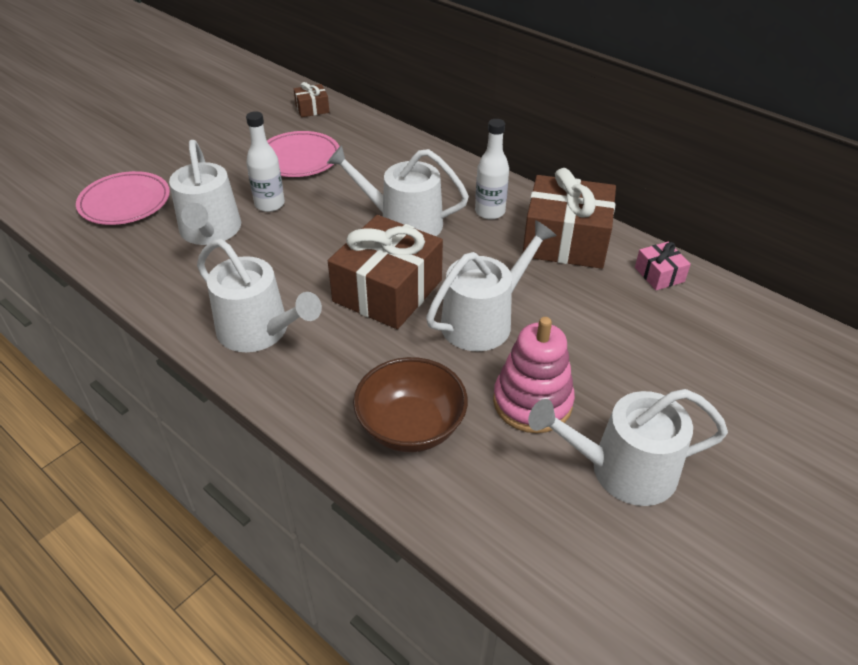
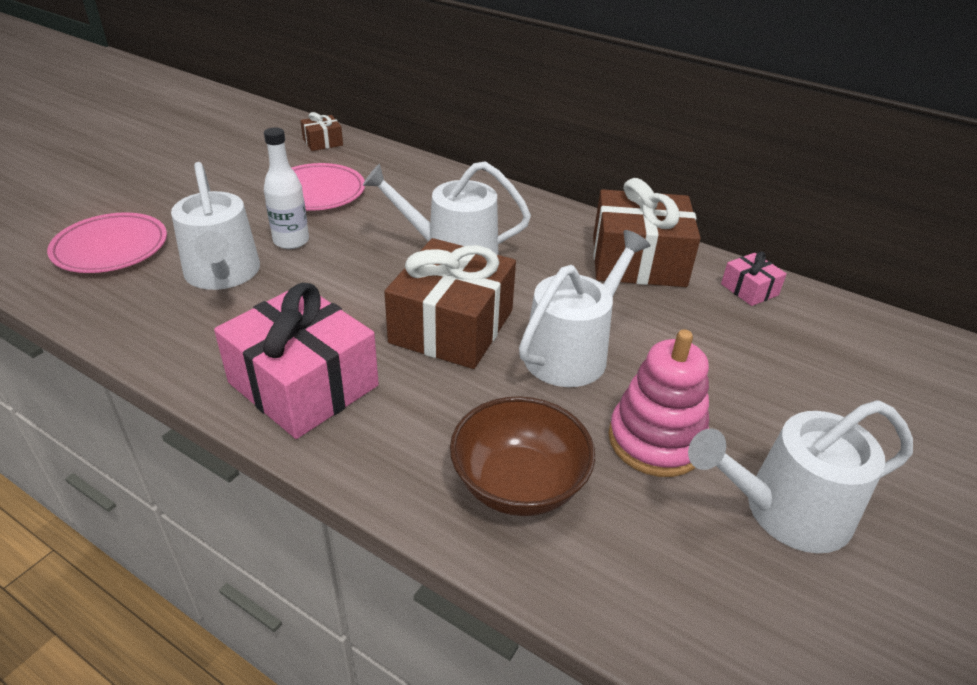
camera: 10 degrees left, 5 degrees down
(259, 331) = (303, 384): white watering can -> pink gift
(490, 212) = (546, 236): white bottle -> none

